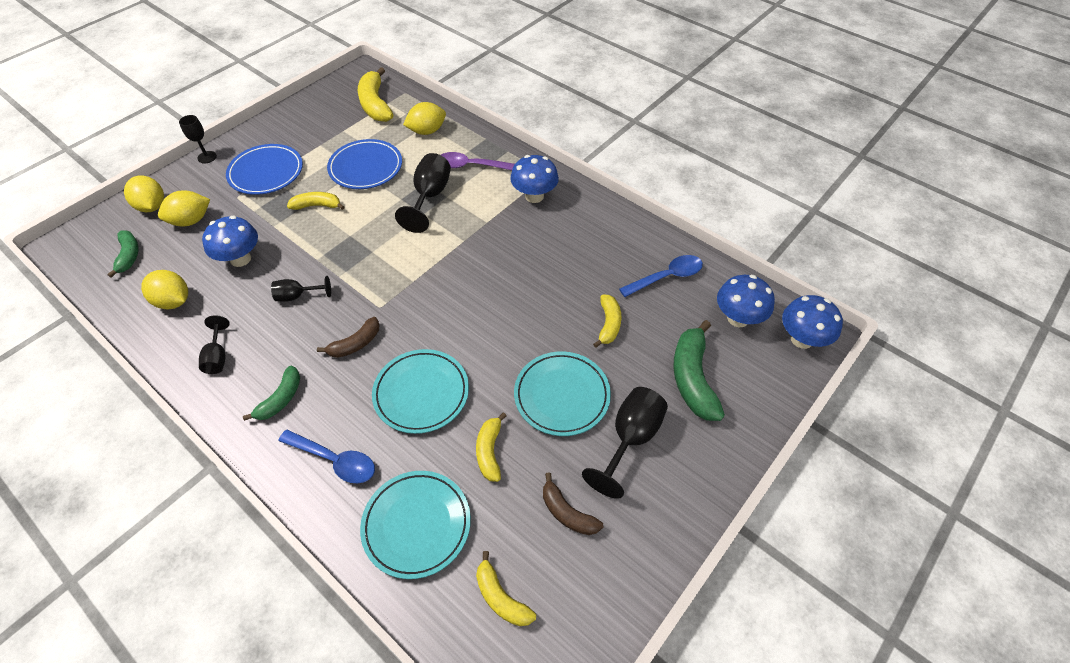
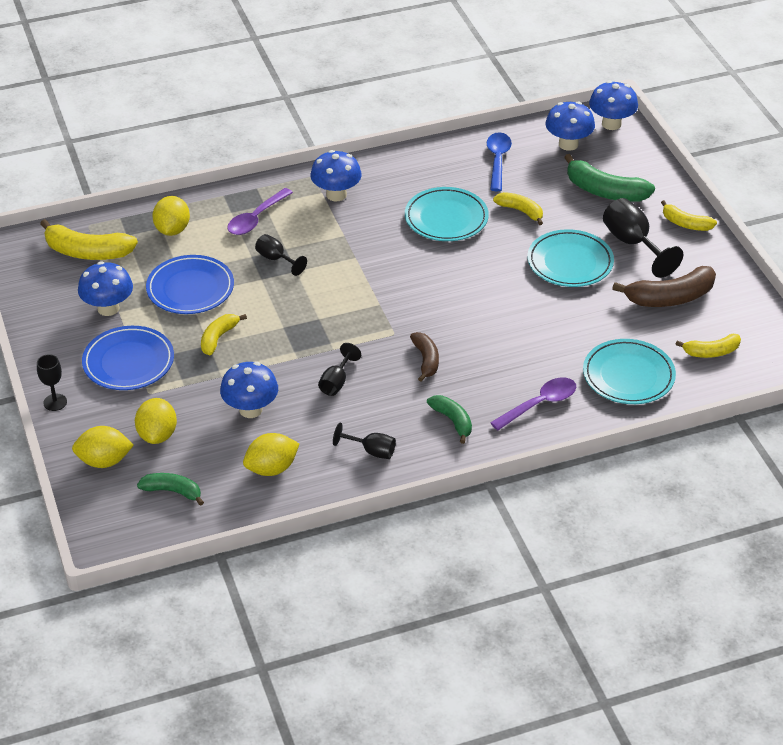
camera: 60 degrees left, 10 degrees down
(320, 138) = (108, 308): none -> blue mushroom
(335, 460) = (539, 404): blue spoon -> purple spoon
(421, 393) = (510, 337): turquoise plate -> turquoise plate (446, 218)
(429, 197) = (276, 259): black goblet -> black goblet, size x0.59
(489, 451) = (592, 318): yellow banana -> yellow banana (685, 224)
(567, 513) = (670, 298): brown banana -> brown banana, size x1.66

